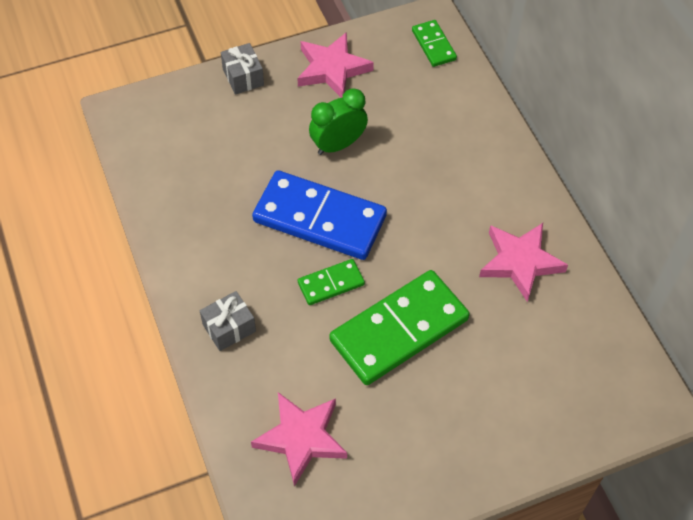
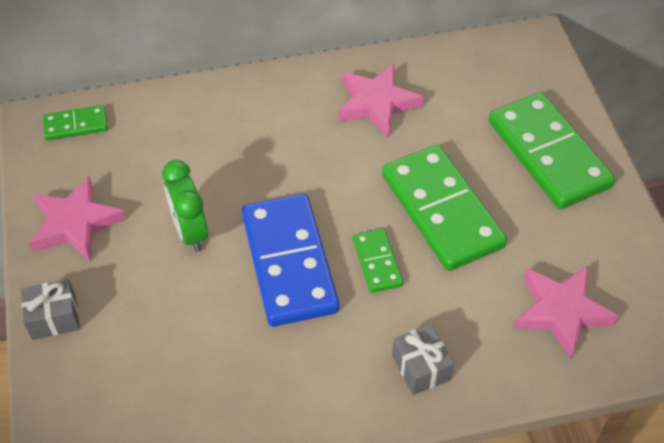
camera: 80 degrees left, 5 degrees down
(319, 219) = (289, 262): blue domino -> blue domino turned 45 degrees counterclockwise
(492, 421) = (548, 154): none -> green domino

